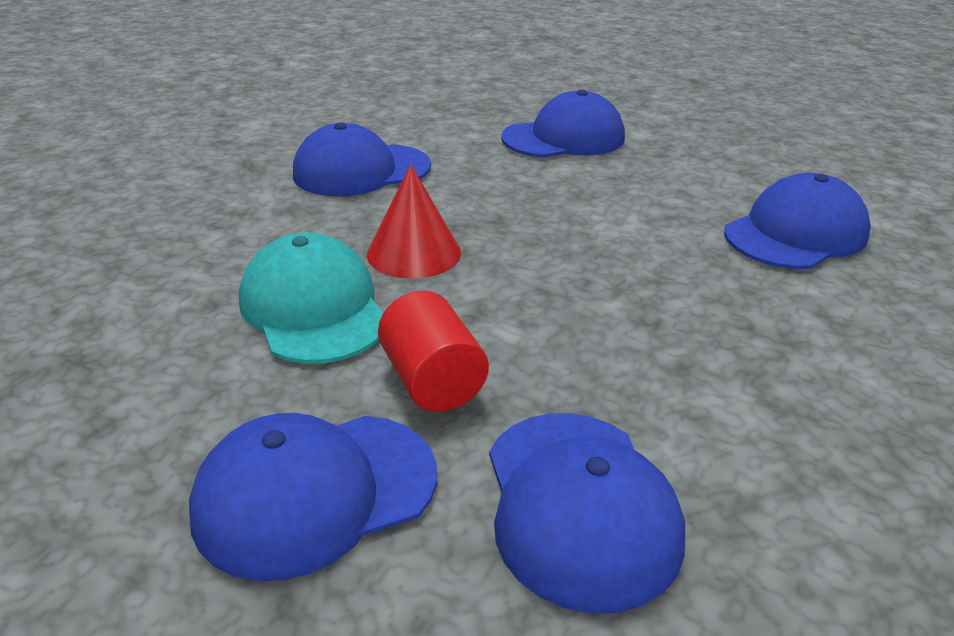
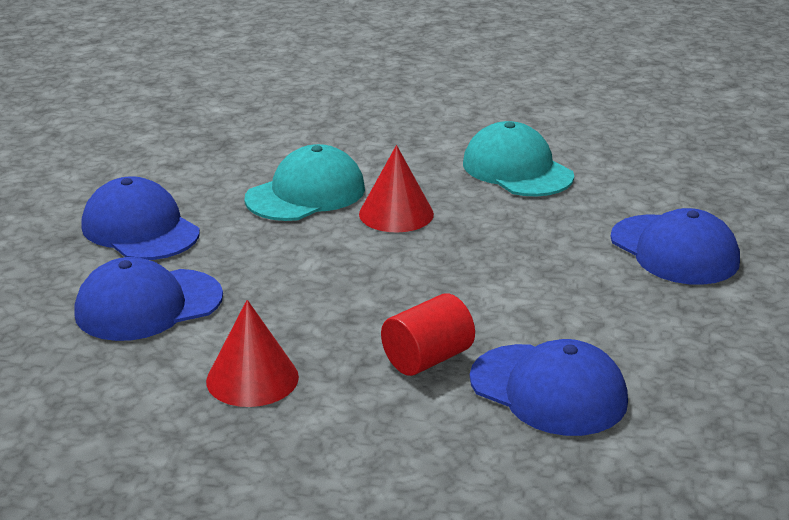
camera: 75 degrees right, 5 degrees down
(361, 171) = (517, 170): blue cap -> turquoise cap
(432, 381) = (244, 245): red cylinder -> red cylinder (427, 359)
(789, 418) = (252, 379): none -> red cone

